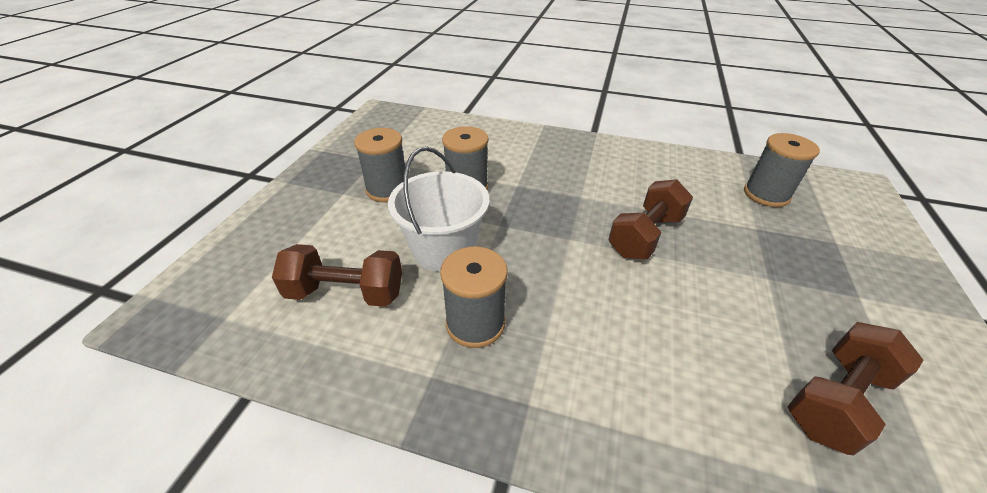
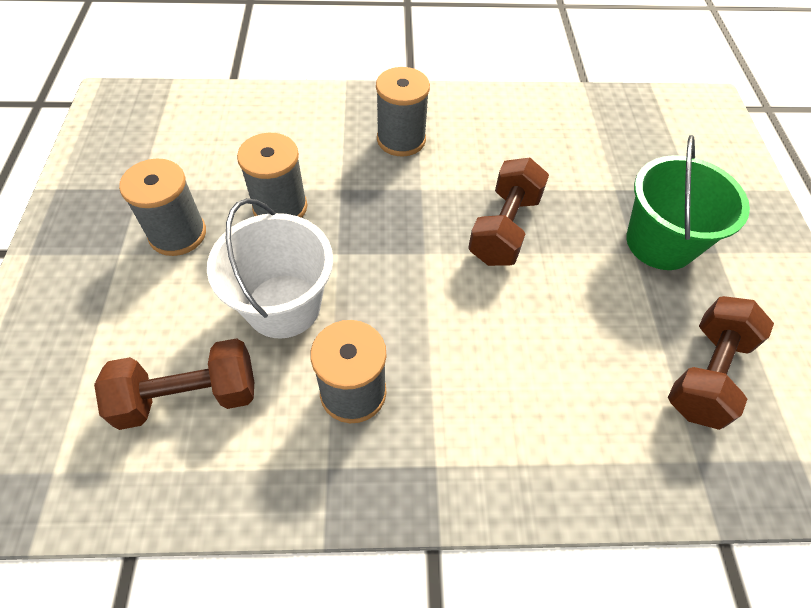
camera: 20 degrees left, 15 degrees up
(766, 195) = (619, 139): grey spool -> grey spool (401, 139)
(796, 276) = (660, 243): none -> green bucket

